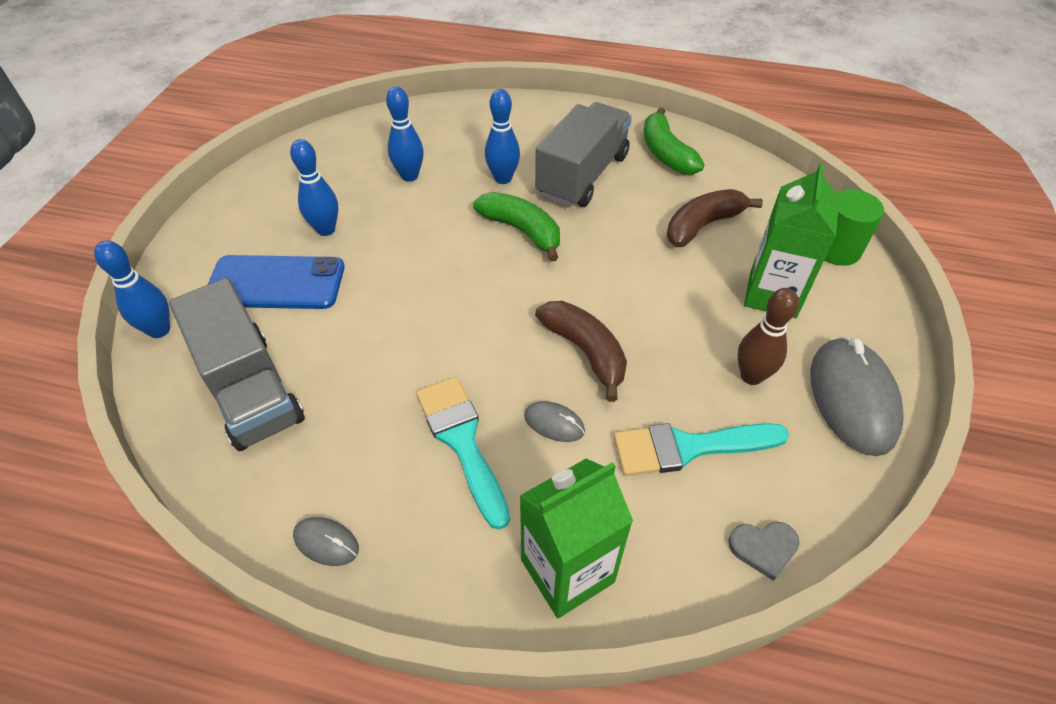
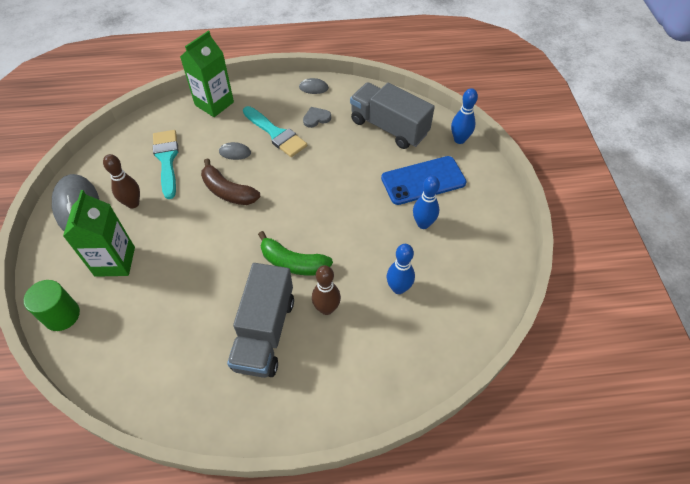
camera: 160 degrees right, 5 degrees up
(503, 178) = (326, 308): blue bowling pin -> brown bowling pin
(666, 153) = (198, 385): green banana -> none
(688, 447) = (167, 159): turquoise brush -> turquoise brush turned 75 degrees counterclockwise
(703, 225) = (162, 308): brown banana -> none
(763, 548) = (133, 131): grey heart -> grey heart (316, 118)

